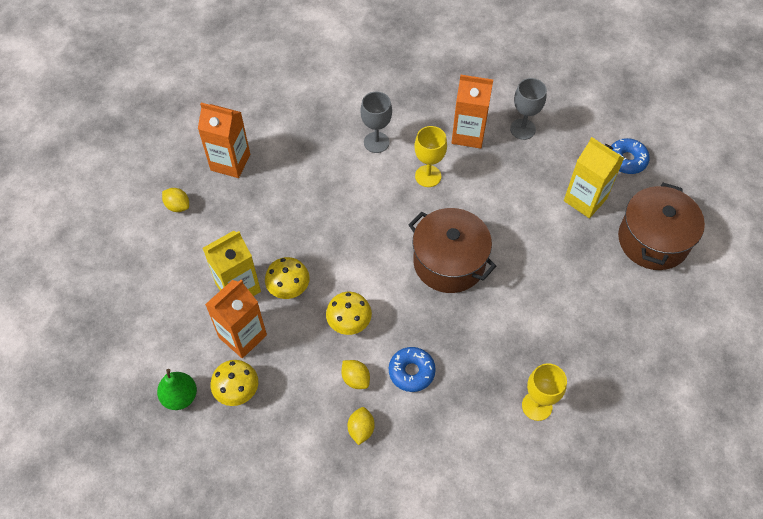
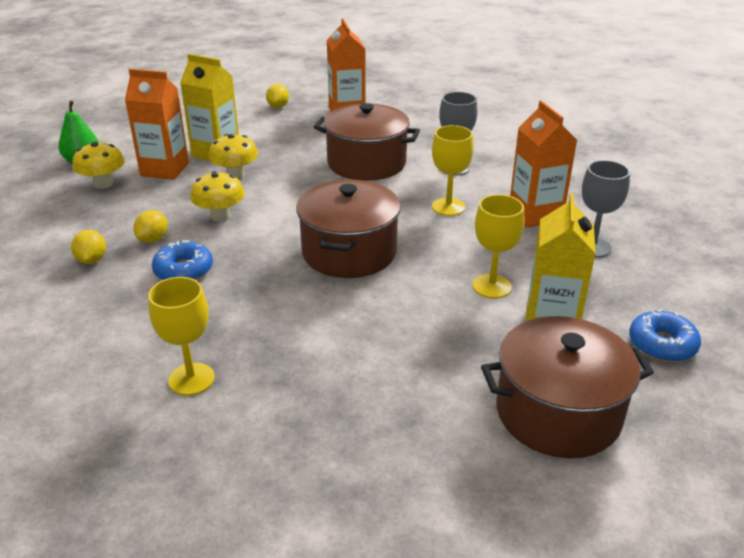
camera: 60 degrees right, 25 degrees down
(330, 192) = (366, 163): none -> brown pot
(361, 429) = (92, 260): yellow lemon -> yellow lemon turned 75 degrees counterclockwise
(532, 205) = (492, 286): none -> yellow goblet

